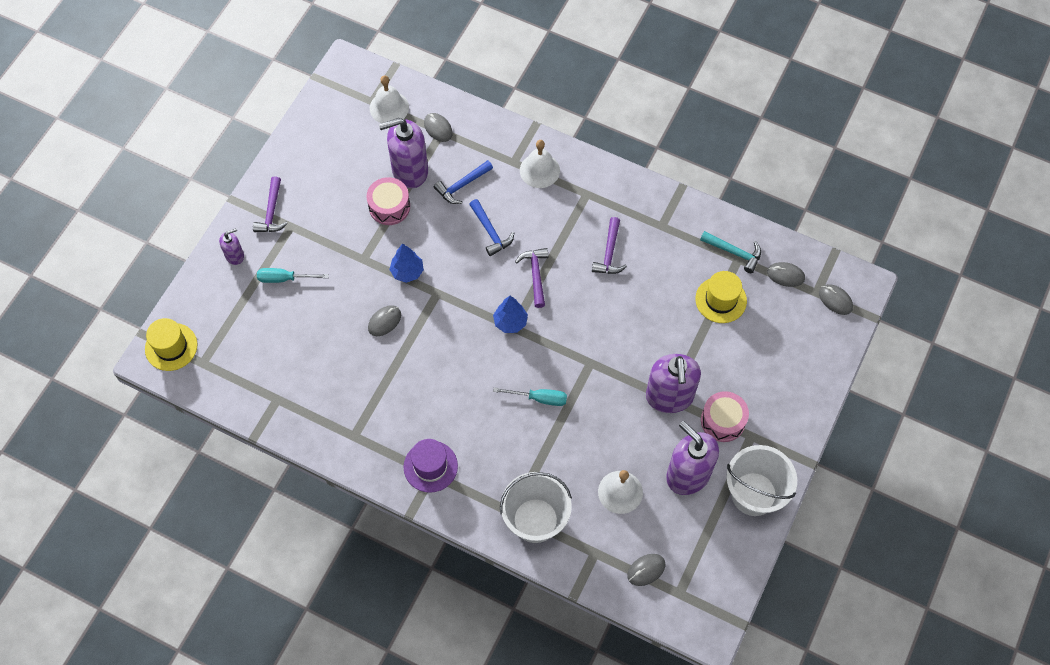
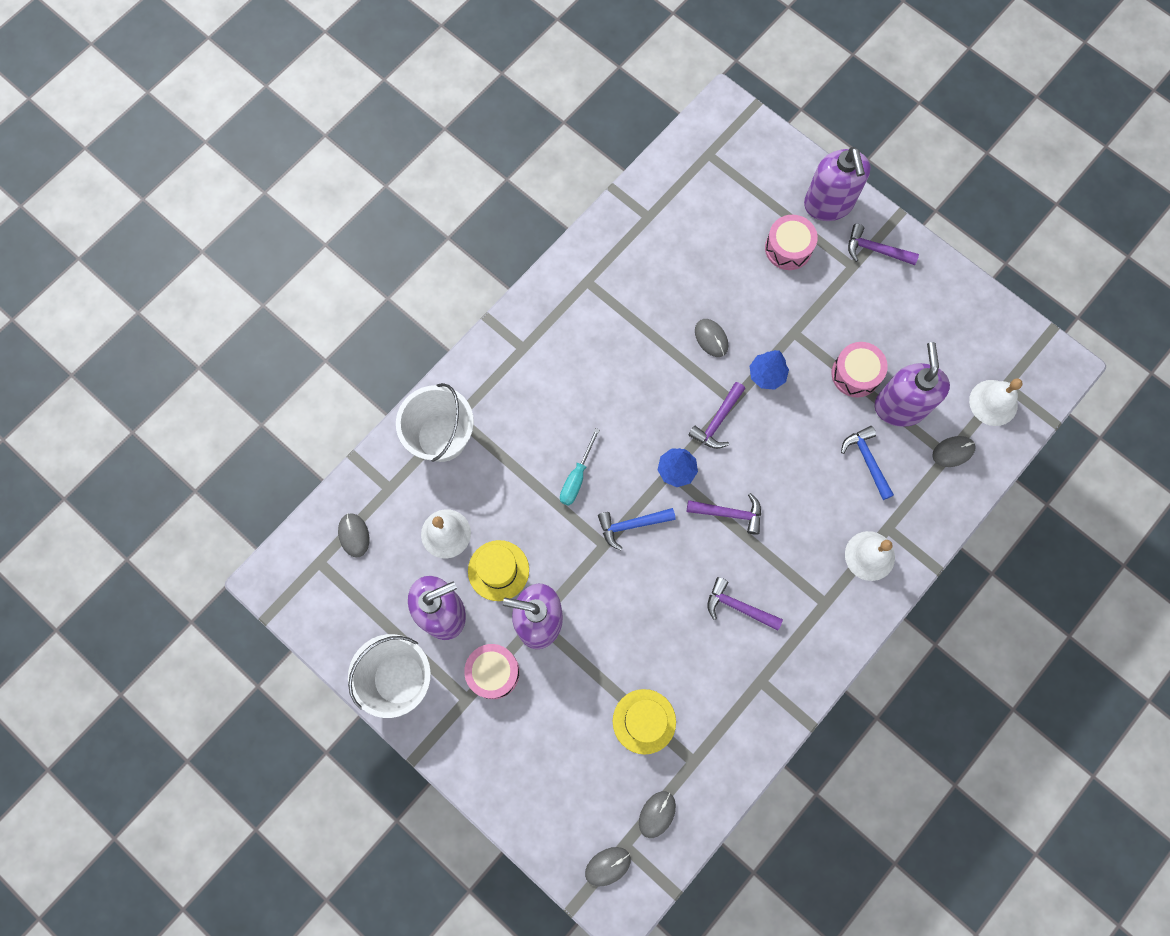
camera: 105 degrees right, 10 degrees up
(171, 347) = (734, 128): yellow hat -> yellow hat (498, 570)
(235, 255) = (828, 204): purple soap dispenser -> purple soap dispenser, size x2.01
(284, 278) = (788, 248): turquoise screwdriver -> pink drum
(430, 466) = (531, 348): purple hat -> none
(458, 300) = (717, 421): none -> purple hammer
(490, 232) = (797, 477): blue hammer -> blue hammer (631, 525)
(734, 252) = (703, 760): turquoise hammer -> none

